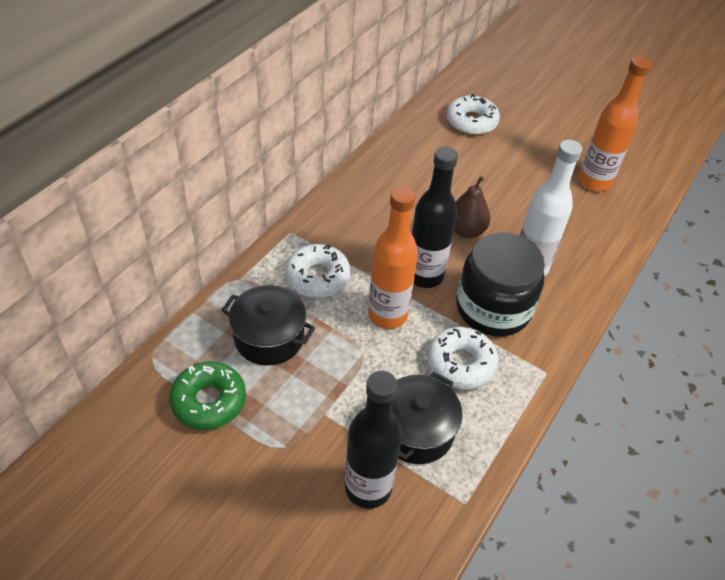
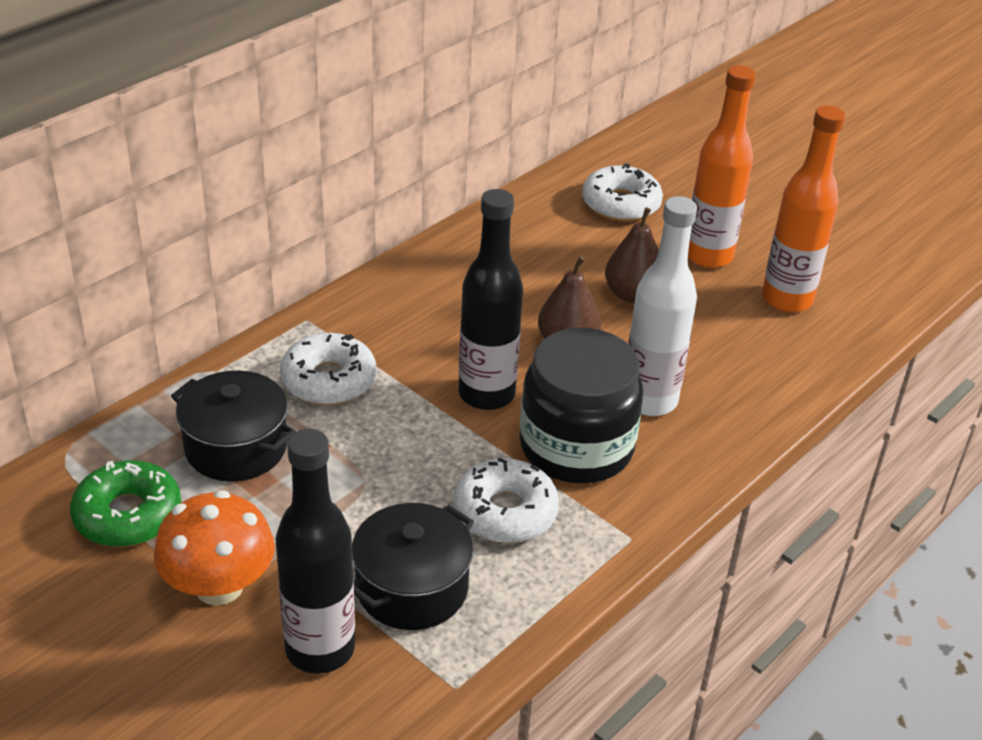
camera: 10 degrees right, 10 degrees down
(287, 448) = (219, 586): none -> orange mushroom
(387, 315) = (416, 438): orange bottle -> orange bottle (708, 256)
(497, 189) = (632, 294): none -> brown pear

